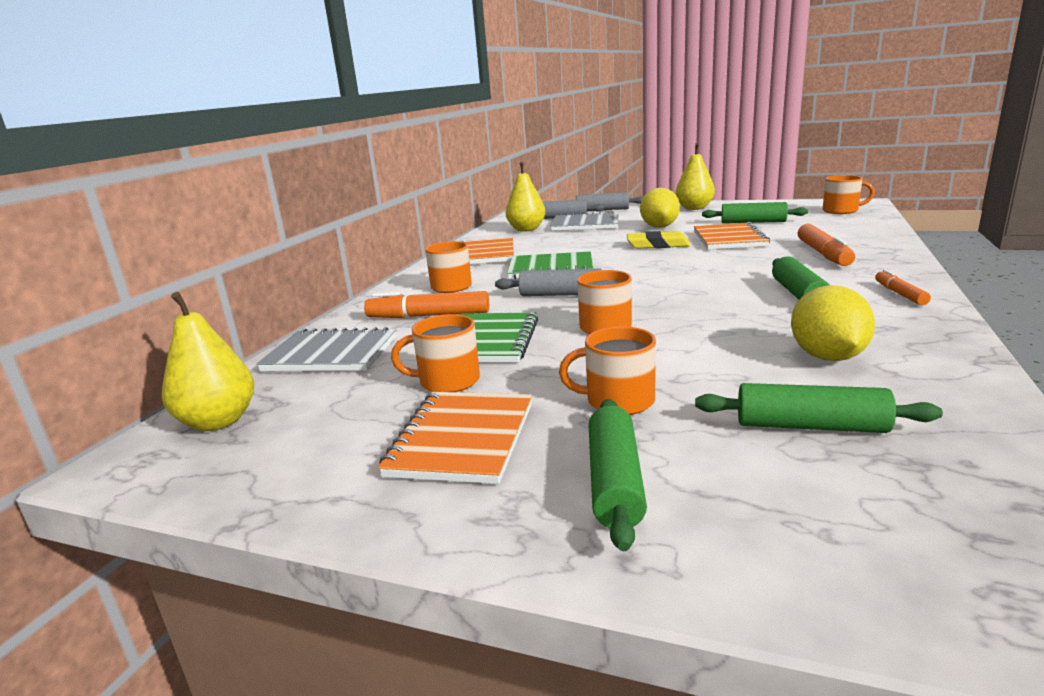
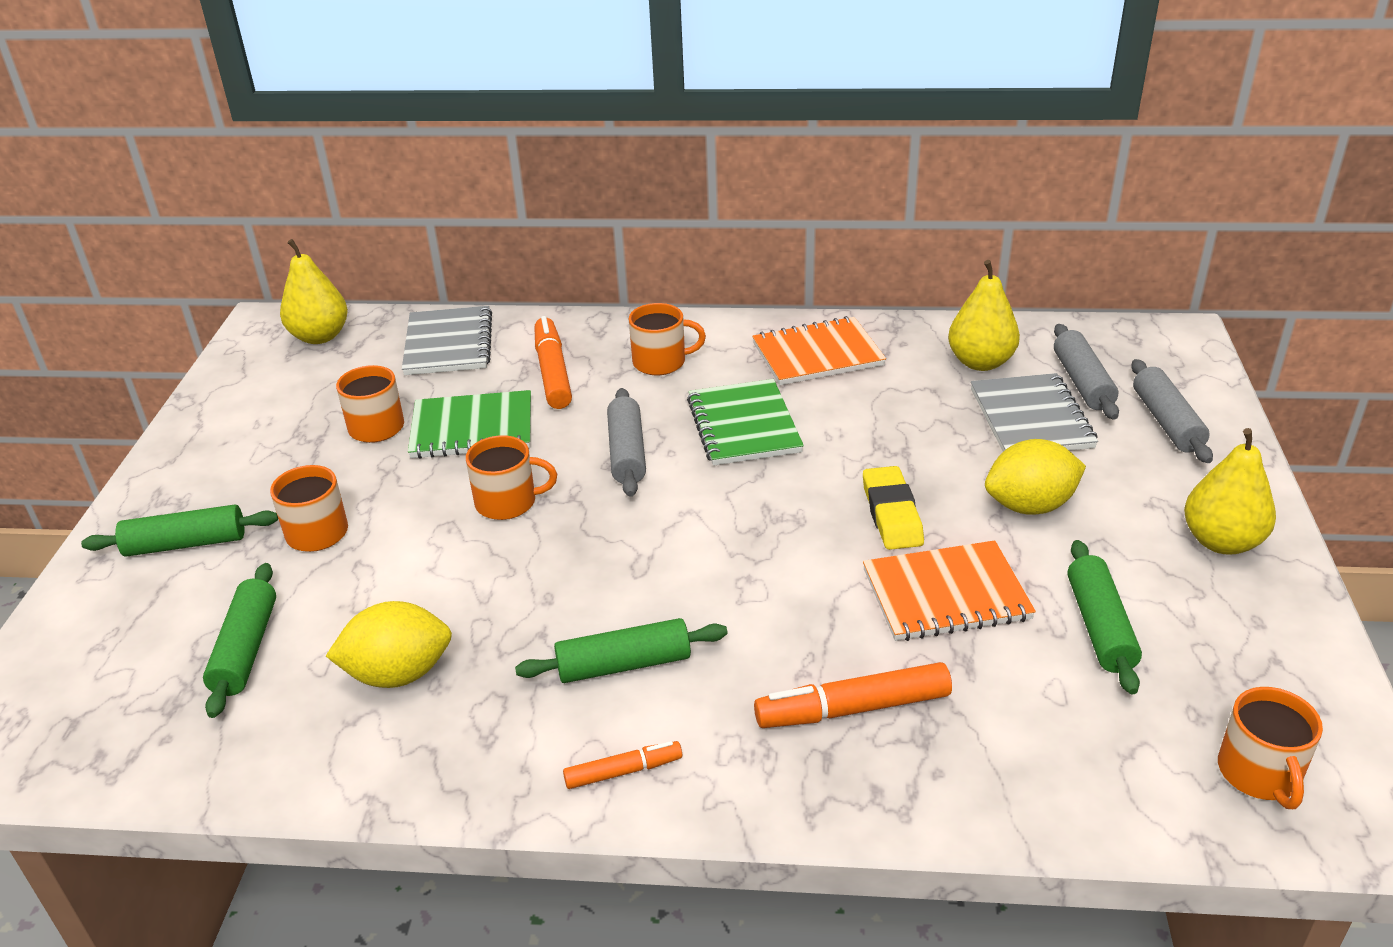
camera: 75 degrees right, 15 degrees up
(462, 439) = (266, 459): orange notebook -> none

